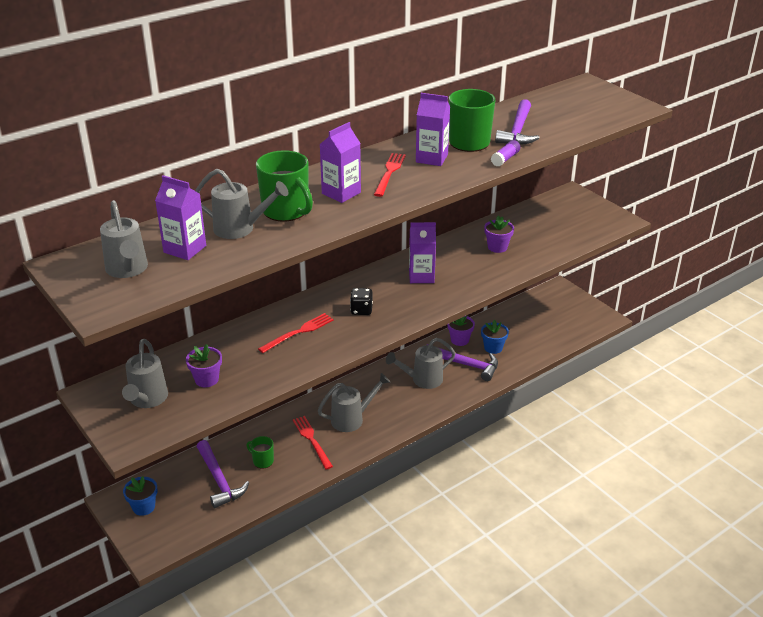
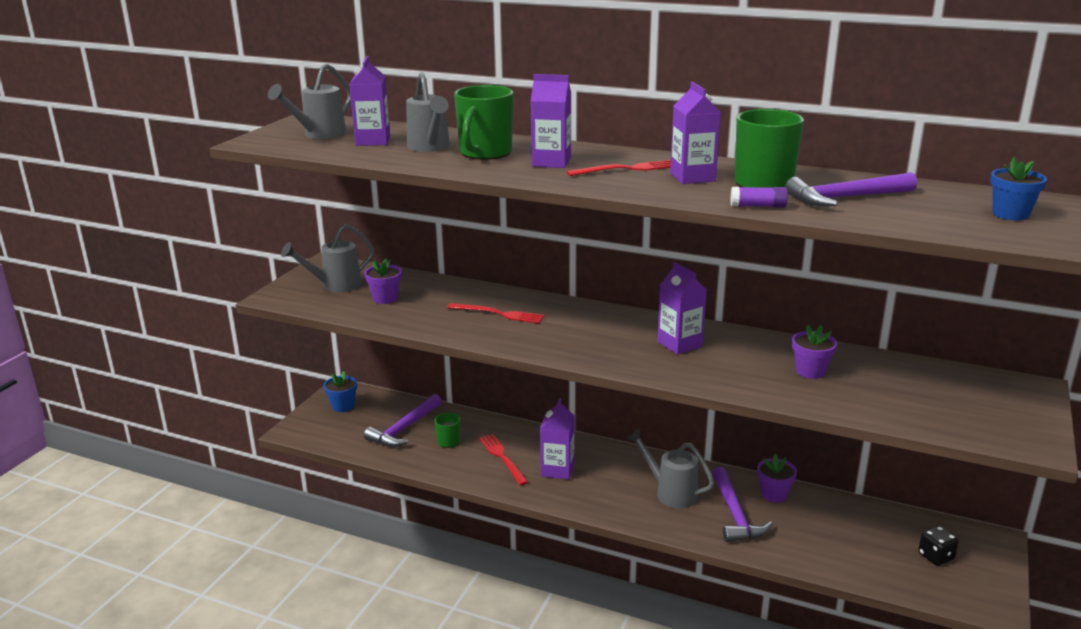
camera: 60 degrees right, 10 degrees down
(312, 440) = (502, 458): red fork -> red fork turned 60 degrees counterclockwise
(352, 419) = (557, 469): grey watering can -> purple carton
(361, 310) = (573, 331): black dice -> black dice (936, 556)
(493, 348) = (793, 525): blue flower pot -> blue flower pot (1010, 214)

